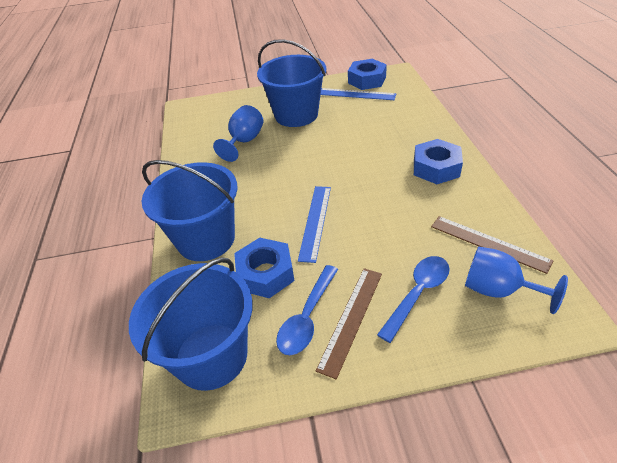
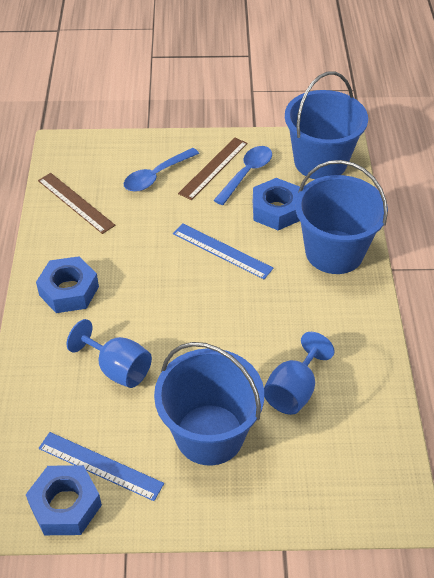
camera: 175 degrees left, 5 degrees up
(315, 222) = (222, 251): blue ruler -> blue ruler turned 75 degrees counterclockwise
(498, 290) = (95, 169): blue goblet -> blue goblet (118, 369)

